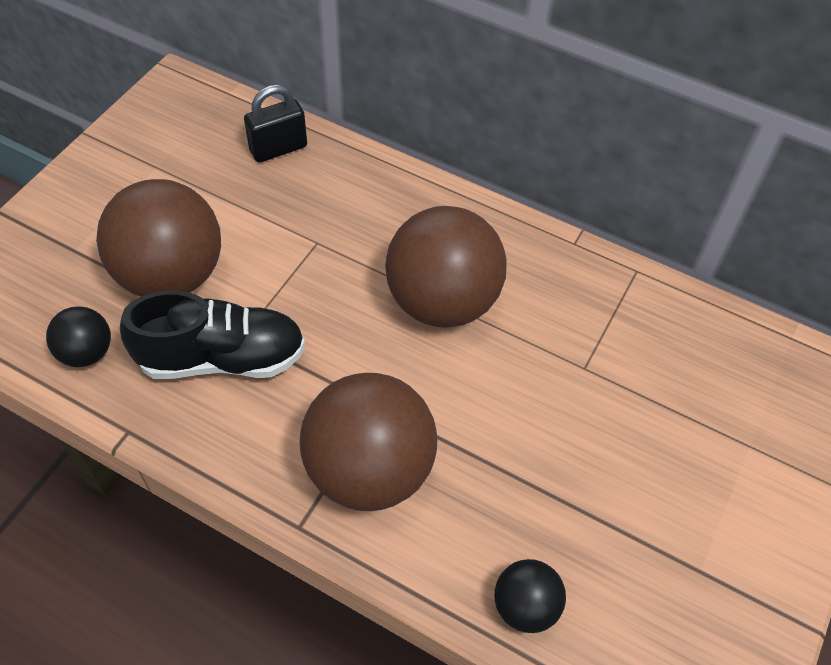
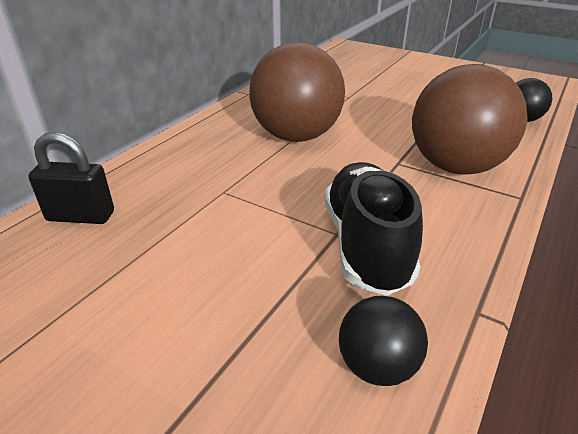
camera: 85 degrees left, 20 degrees down
(171, 275) = (252, 291): brown ball -> none
(278, 149) = (81, 216): black padlock -> black padlock turned 60 degrees counterclockwise

